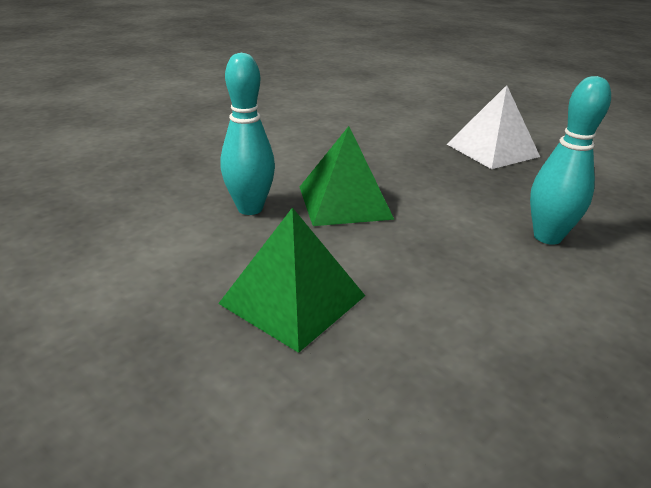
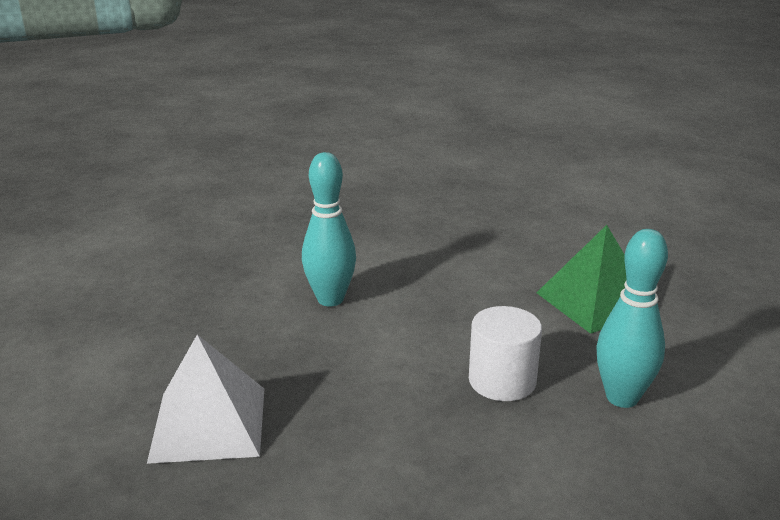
camera: 155 degrees left, 5 degrees down
(344, 202) = (502, 381): green pyramid -> white cylinder

